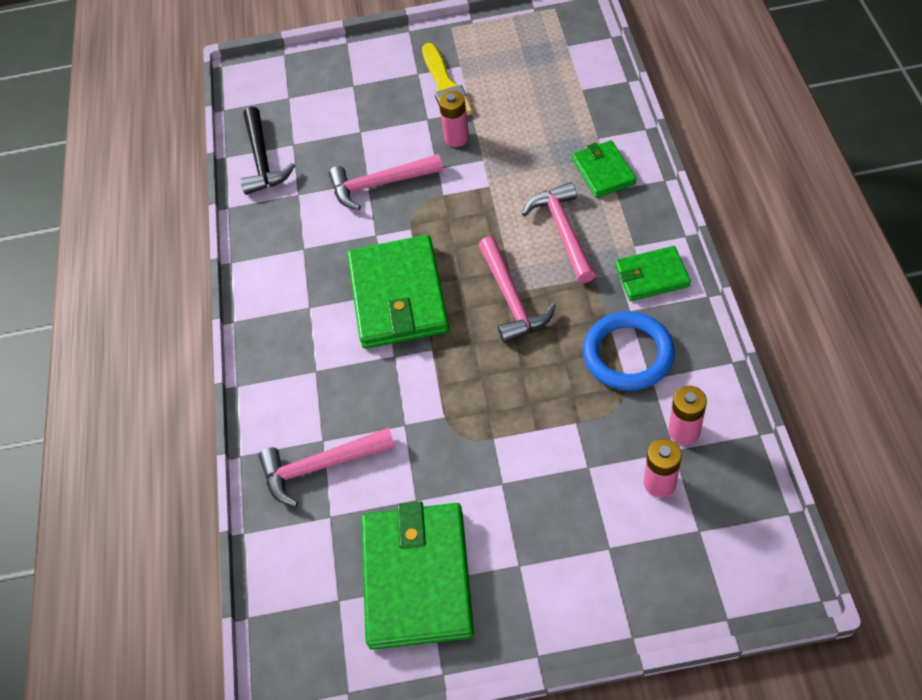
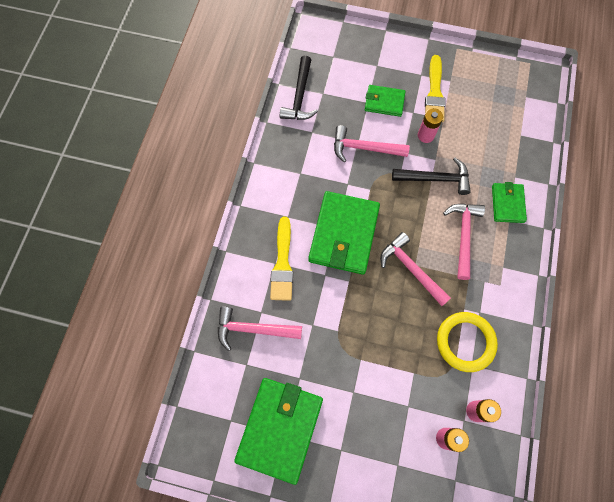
camera: 15 degrees right, 15 degrees up
(327, 367) = (282, 263): none -> yellow brush
(493, 181) = (435, 179): none -> black hammer
(511, 299) = (411, 269): pink hammer -> pink hammer turned 135 degrees clockwise
(628, 354) = (465, 342): blue ring -> yellow ring
(651, 276) = (504, 294): green wallet -> green wallet (384, 102)

